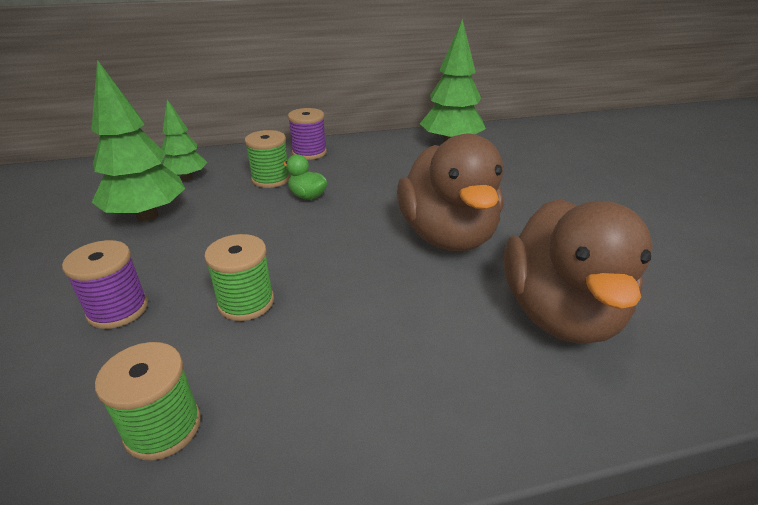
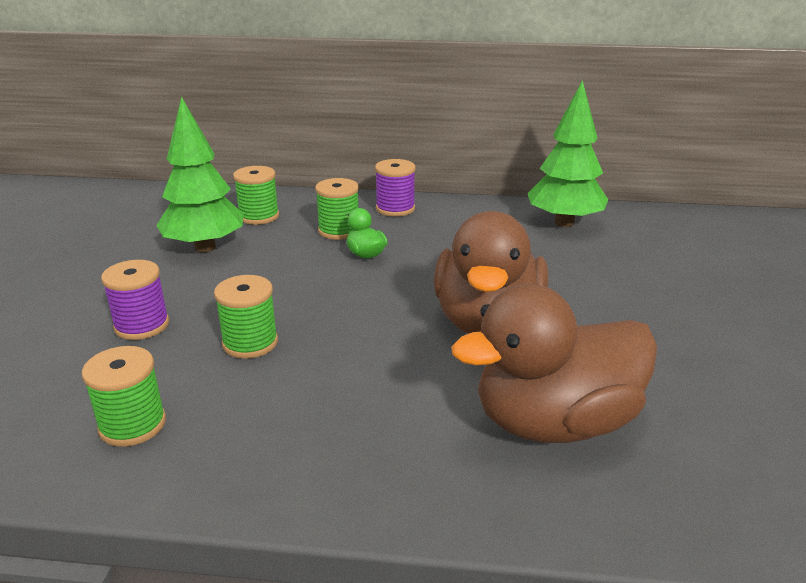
camera: 20 degrees right, 5 degrees down
(187, 178) = (259, 216): green tree -> green spool
(560, 313) = (554, 423): brown duck -> brown duck turned 45 degrees clockwise

